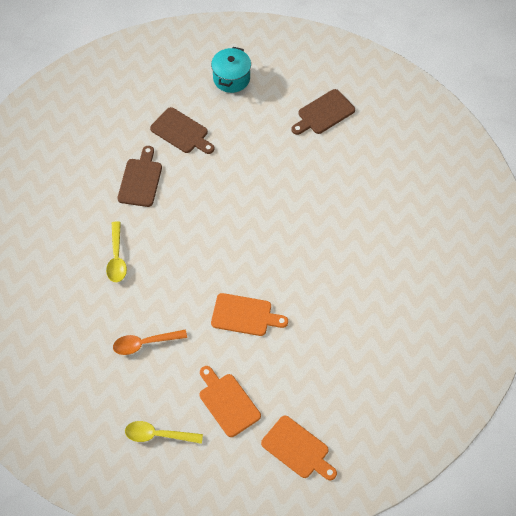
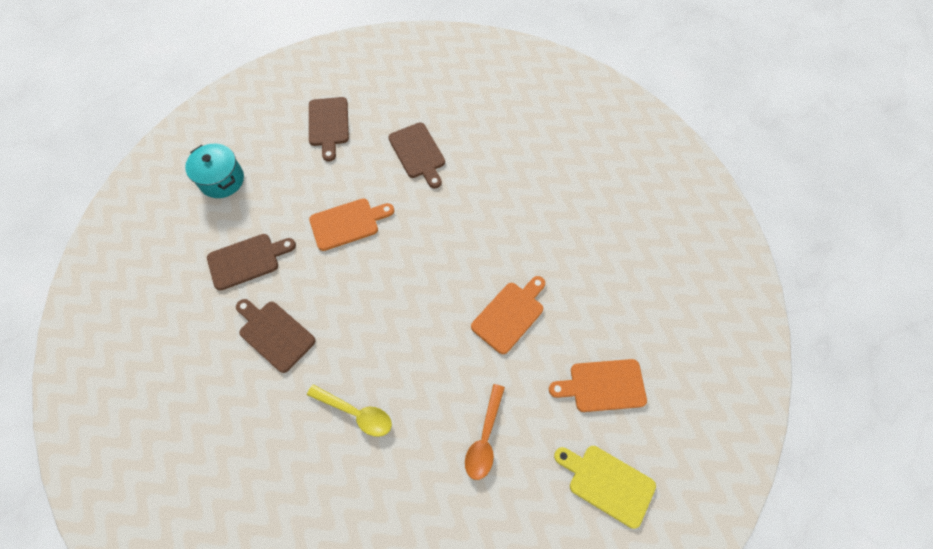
camera: 60 degrees left, 5 degrees up
(158, 435) = (607, 483): yellow spoon -> yellow cutting board
(297, 449) = (688, 344): orange cutting board -> orange cutting board (348, 223)
(340, 185) = (418, 153): none -> brown cutting board

